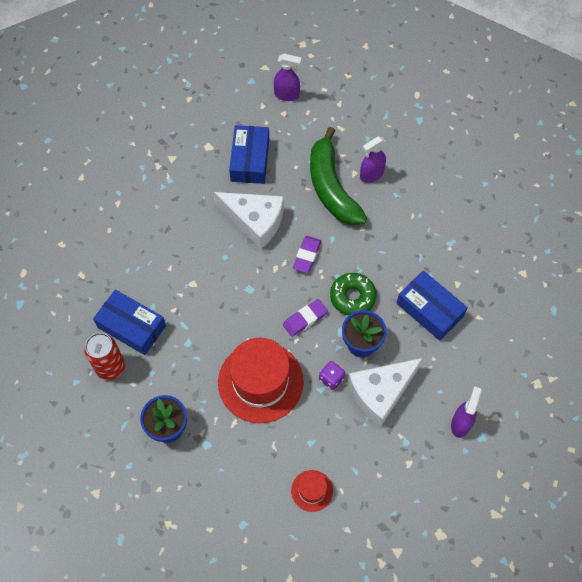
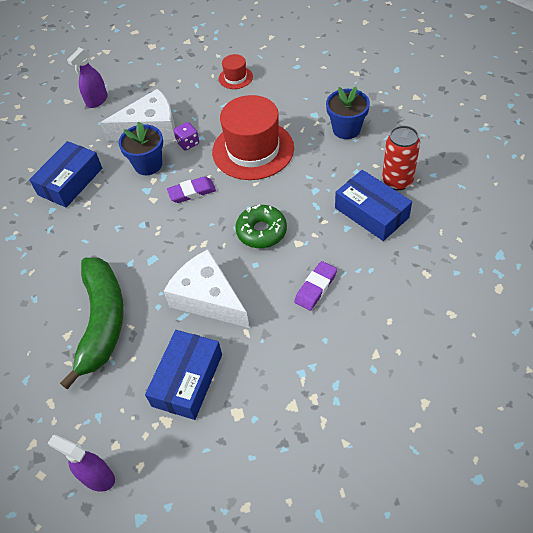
camera: 160 degrees left, 10 degrees down
(307, 256) = (165, 250): purple eraser -> purple eraser (316, 288)
(352, 297) = (137, 203): green donut -> green donut (261, 231)
(371, 175) = (48, 328): purple spray bottle -> none
(429, 310) = (70, 181): blue box -> blue box turned 60 degrees clockwise

